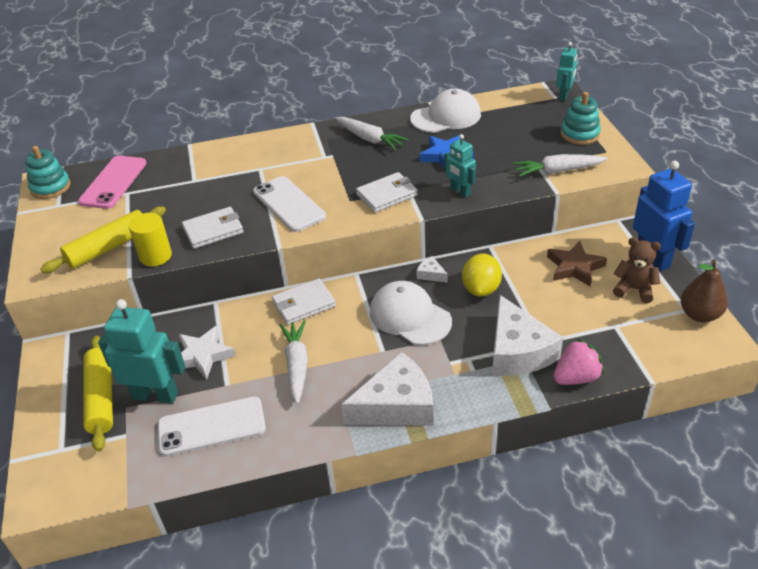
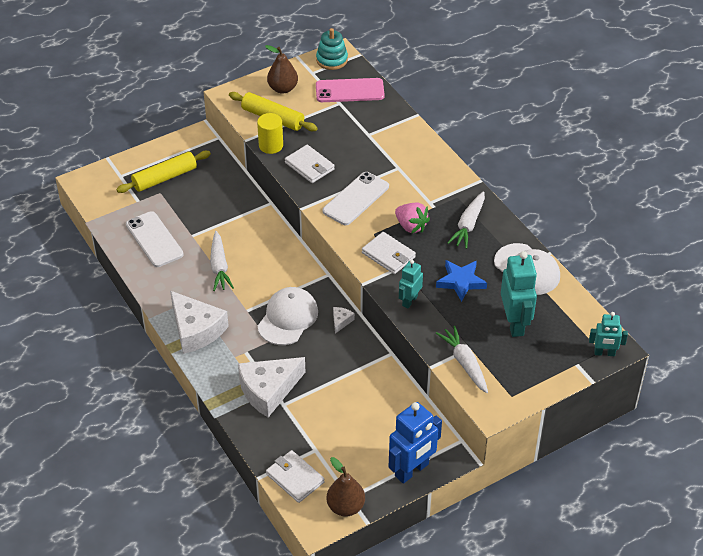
camera: 70 degrees right, 5 degrees up
(64, 232) = (283, 88): none -> brown pear
(155, 395) = (174, 203): turquoise robot -> turquoise robot (515, 323)
(202, 355) = (215, 214): white star -> none
(297, 365) = (219, 266): white carrot -> white carrot turned 105 degrees clockwise
(303, 304) = (283, 253): white wallet -> white wallet (295, 478)
(481, 289) = (333, 356): yellow lemon -> none
(574, 267) = (381, 415): brown star -> none
(576, 377) = (250, 429): pink strawberry -> pink strawberry (411, 226)
(580, 134) = (534, 373): turquoise stacking toy -> none
(634, 289) = (365, 459): brown teddy bear -> none

